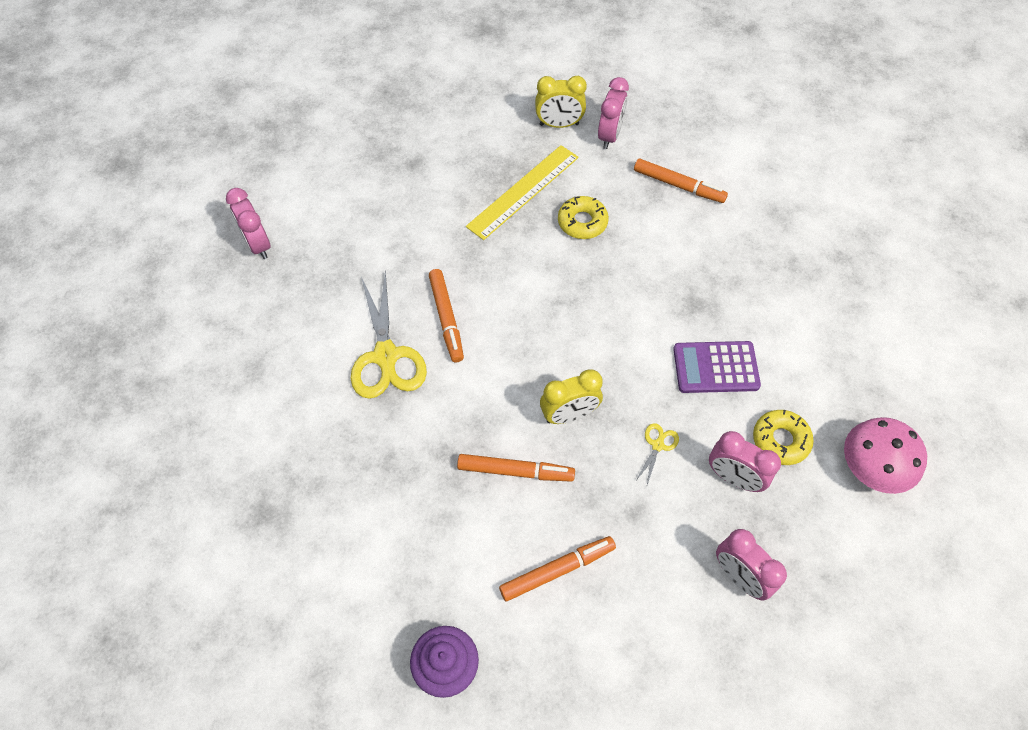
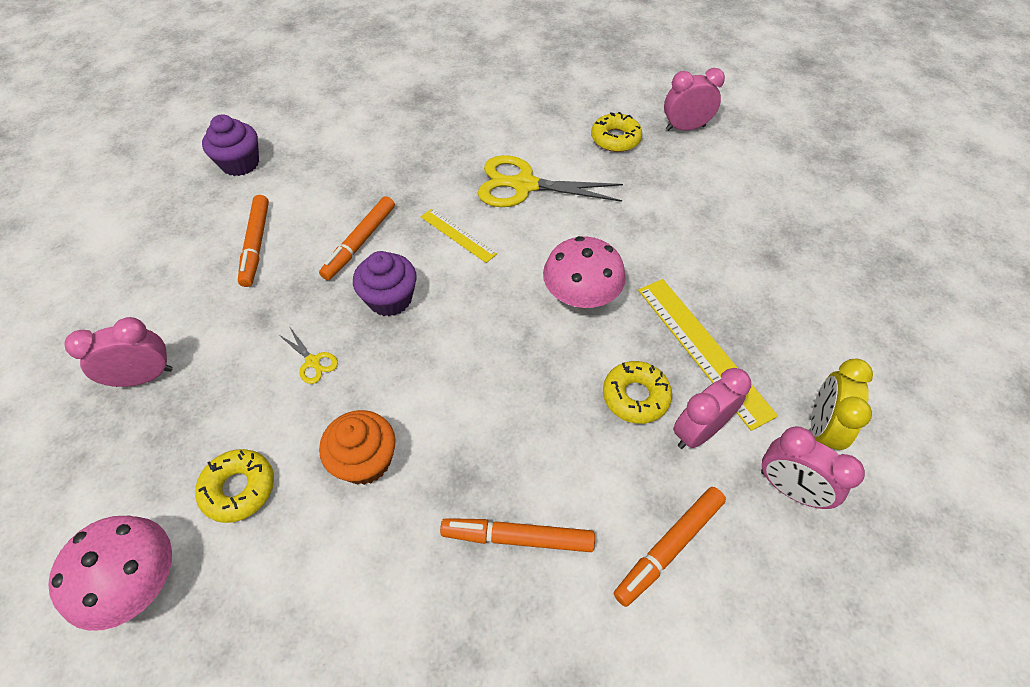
camera: 110 degrees right, 5 degrees down
(291, 298) = (615, 139): none -> yellow donut
(446, 318) = (547, 235): orange marker -> orange marker (517, 538)
(473, 390) = (457, 235): none -> yellow ruler
(505, 276) = (581, 296): none -> pink mushroom
(569, 415) = (390, 299): yellow clock -> purple cupcake
(715, 368) = (365, 460): purple calculator -> orange cupcake
(733, 478) = (234, 417): pink clock -> pink clock (698, 431)

